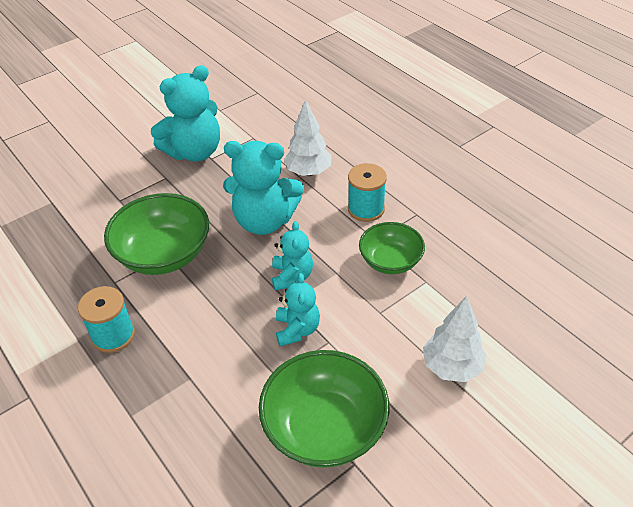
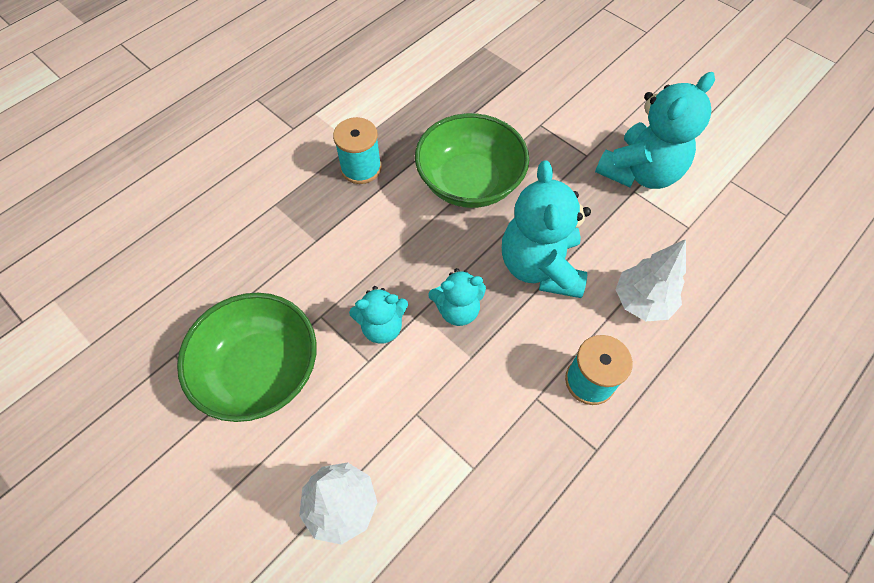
camera: 80 degrees right, 15 degrees up
(194, 152) = (640, 172): turquoise teddy bear -> turquoise teddy bear turned 90 degrees counterclockwise
(390, 261) = (501, 420): green bowl -> none

